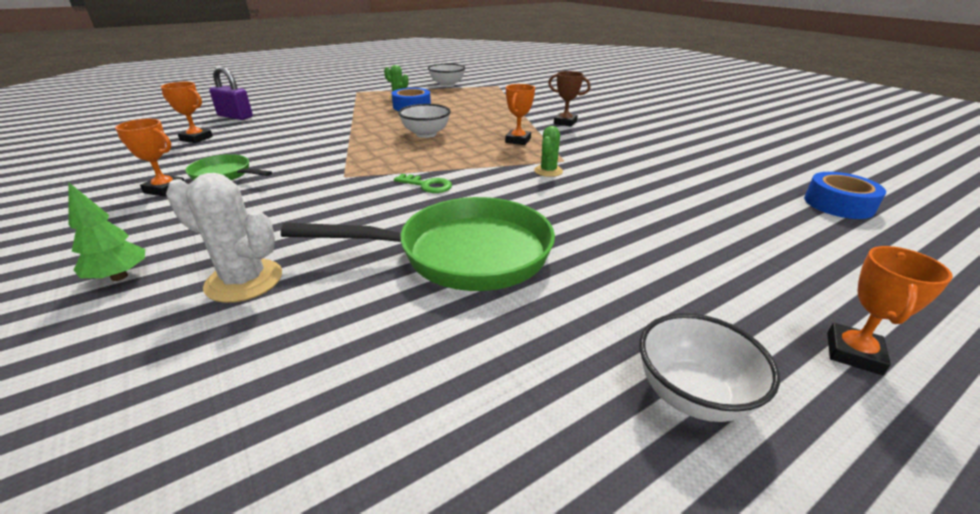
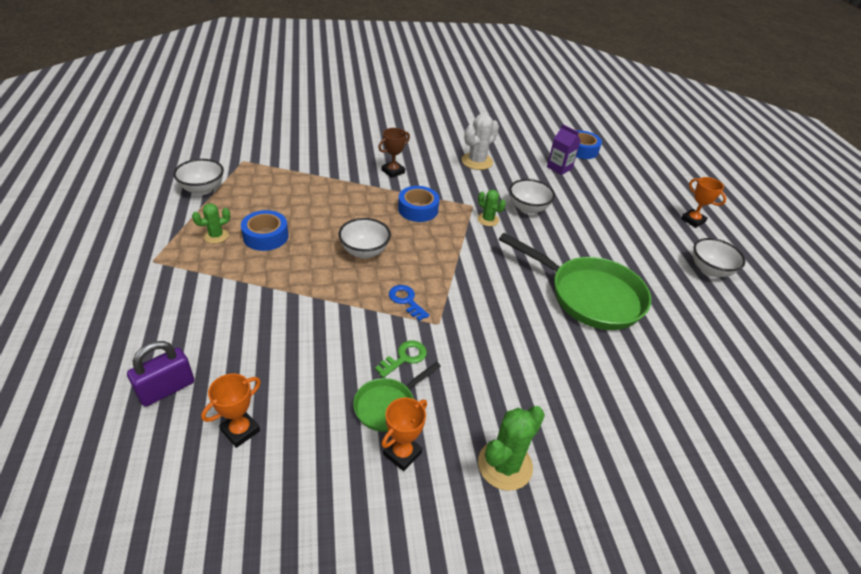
camera: 70 degrees left, 10 degrees up
(119, 277) = (567, 471): green tree -> none
(139, 237) = (505, 465): none -> green cactus
(244, 281) = (592, 400): white cactus -> white cactus (477, 161)
(369, 159) = (406, 301): none -> blue key
(427, 185) = (483, 282): green key -> green key (404, 357)
(463, 254) = (589, 296): green pan -> green pan turned 105 degrees clockwise
(518, 140) = (418, 209): orange trophy -> blue tape
(608, 188) = (528, 208): none -> white bowl
(748, 195) = (559, 168): none -> purple carton

